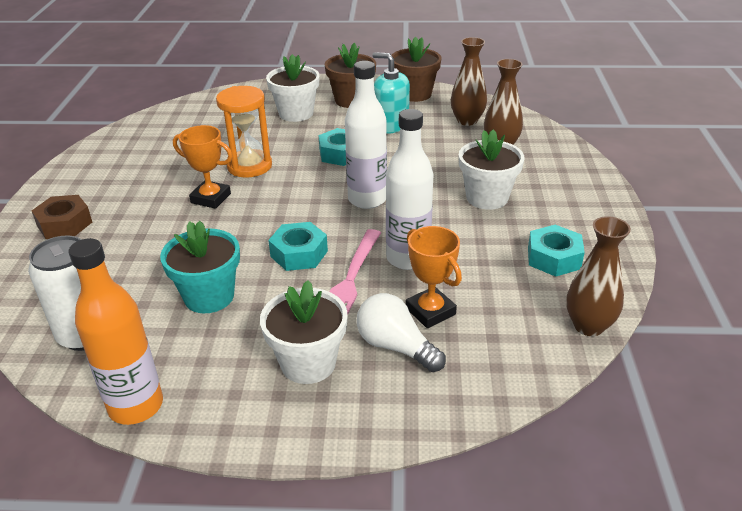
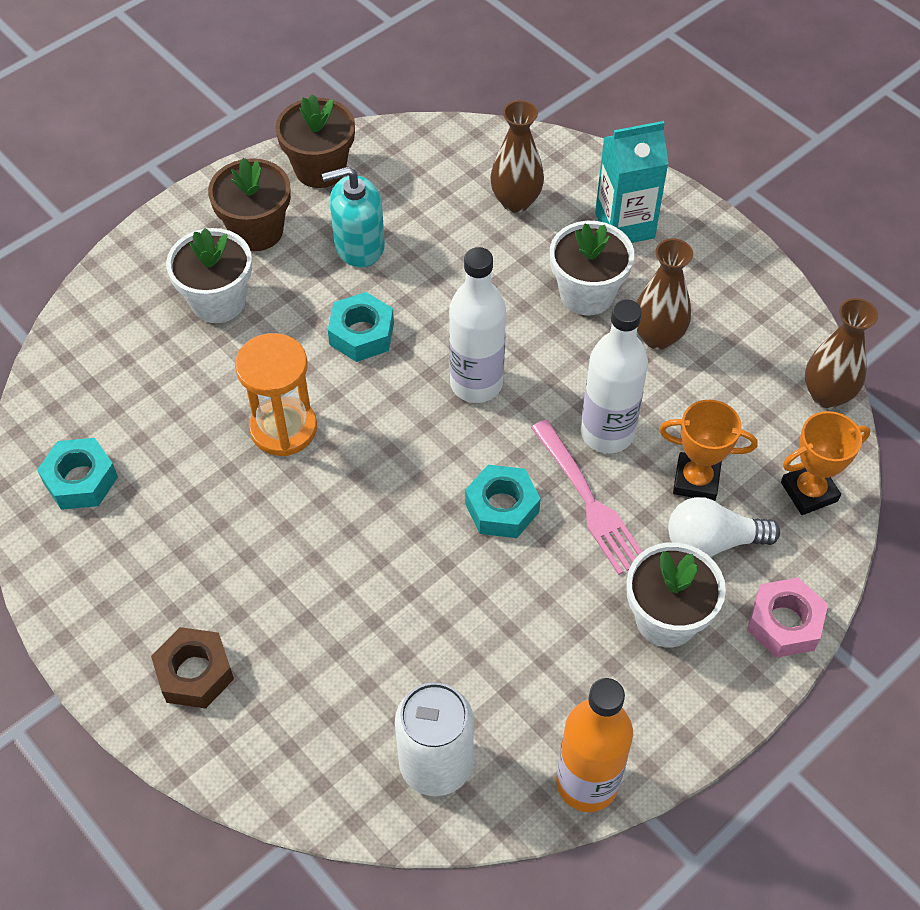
camera: 45 degrees left, 20 degrees up
(209, 296) = (488, 627): turquoise flower pot -> none
(211, 198) = (308, 508): orange trophy -> orange trophy (809, 492)
(379, 422) = (784, 623): none -> pink nut
(467, 121) = (435, 180): brown vase -> brown vase (657, 337)
(553, 258) = (725, 334): turquoise nut -> turquoise nut (80, 480)
(554, 183) = (624, 225): none -> turquoise carton

